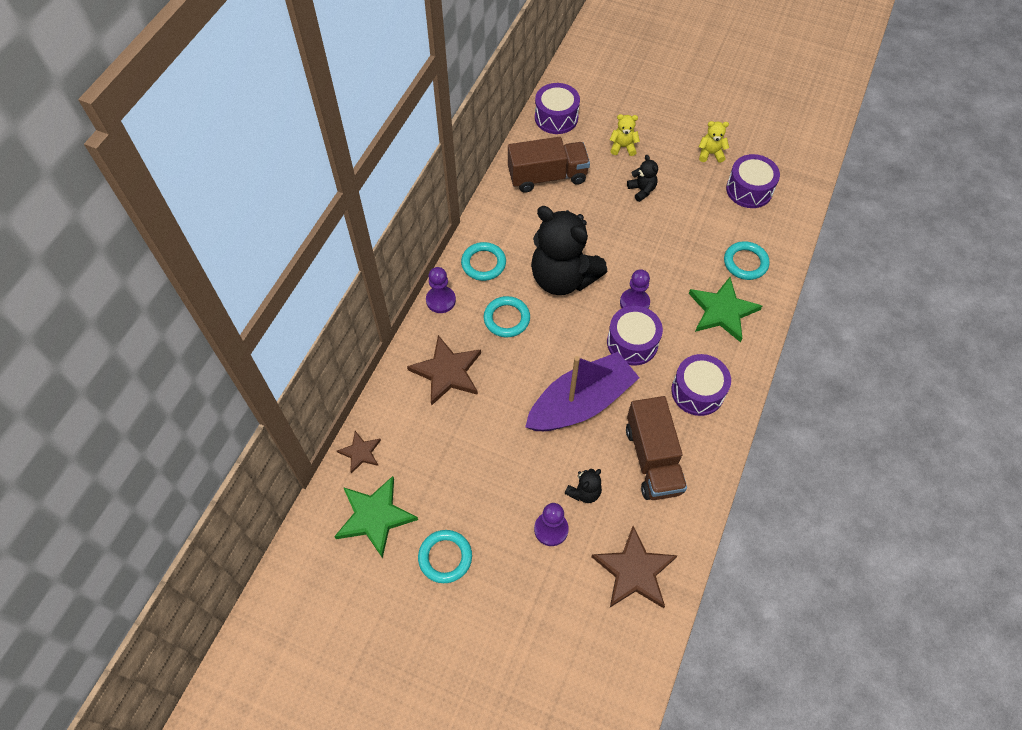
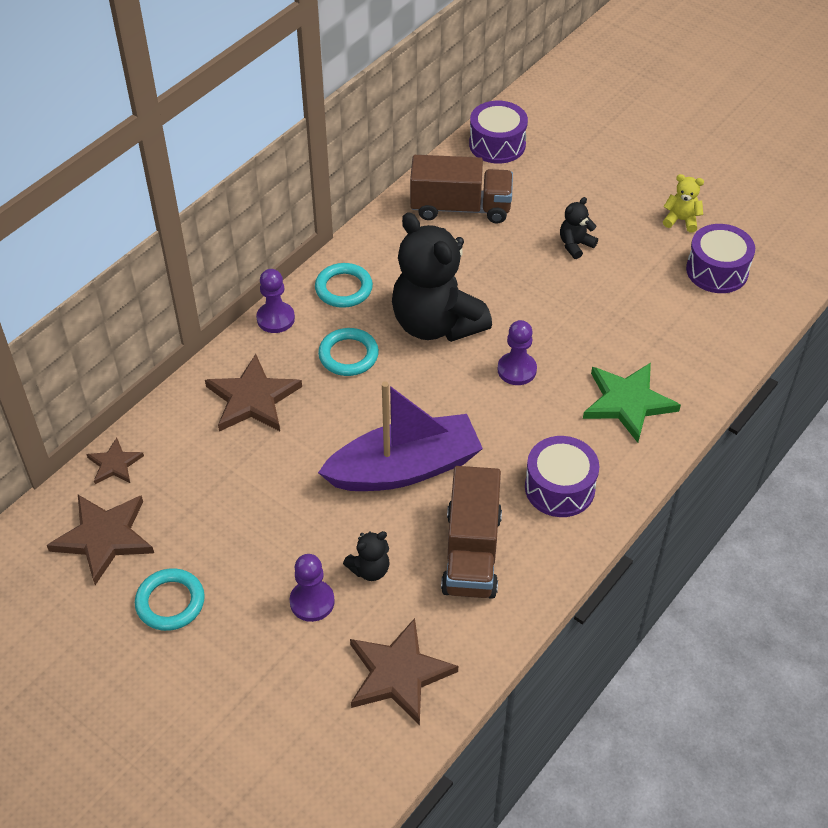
camera: 15 degrees right, 10 degrees down
(375, 516) = (104, 538): green star -> brown star
(623, 147) = (569, 192): yellow teddy bear -> none
(632, 343) = (496, 414): purple drum -> none
(642, 190) = (575, 245): black teddy bear -> black teddy bear turned 120 degrees counterclockwise
(745, 263) = (680, 353): turquoise ring -> none

